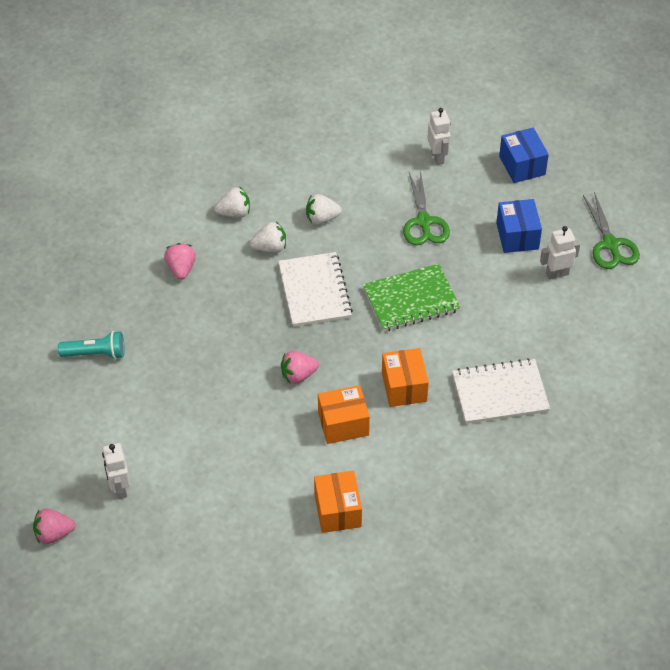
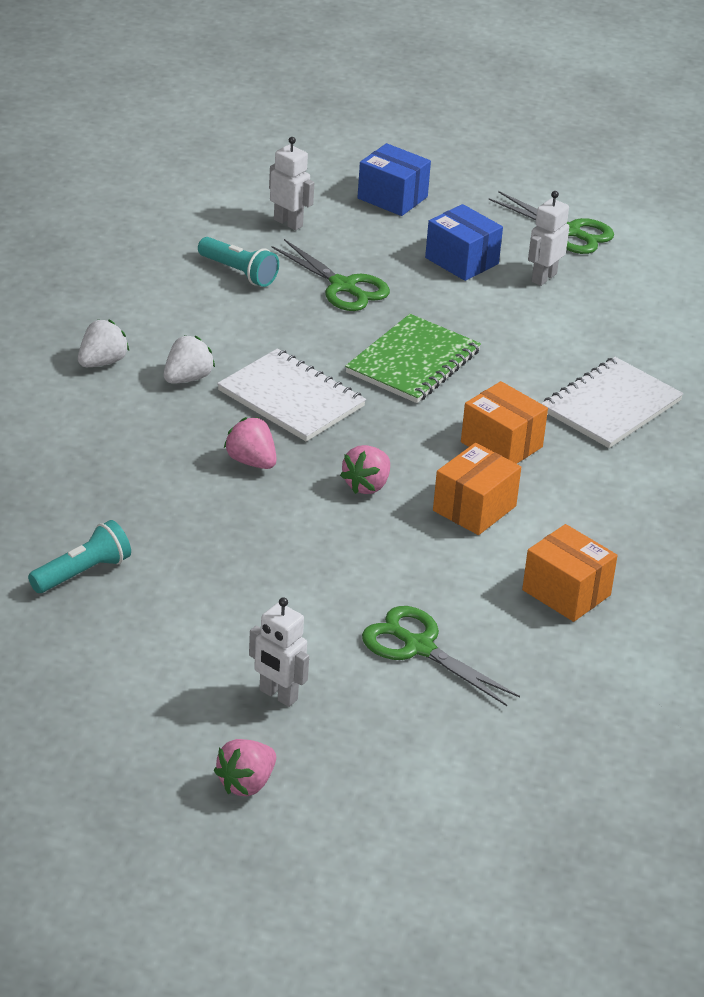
camera: 40 degrees left, 15 degrees down
(181, 269) = (97, 442): pink strawberry -> pink strawberry (251, 461)
(221, 500) = (418, 647): none -> green scissors
(322, 218) = (218, 327): white strawberry -> none
(372, 182) = (239, 272): none -> turquoise flashlight

